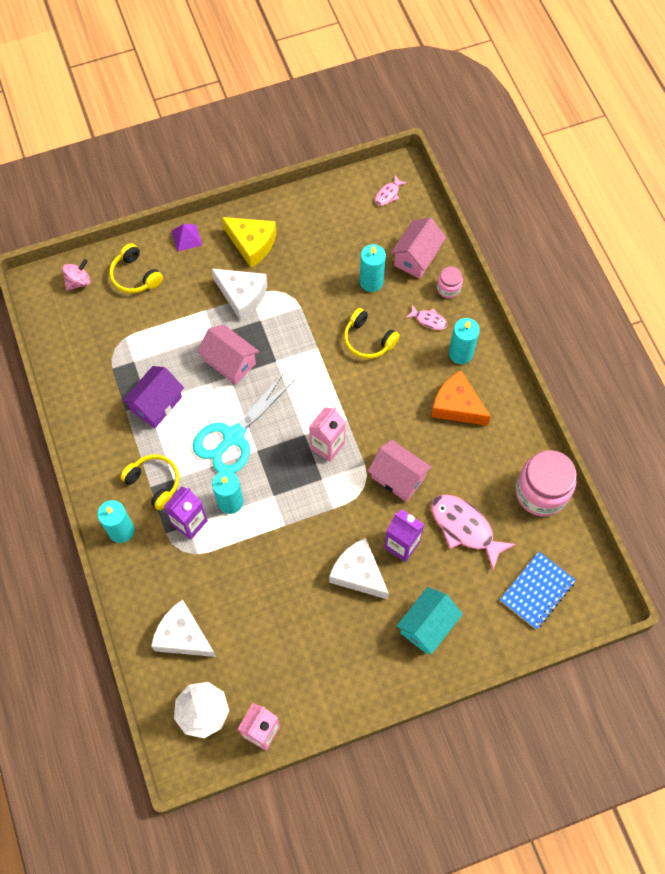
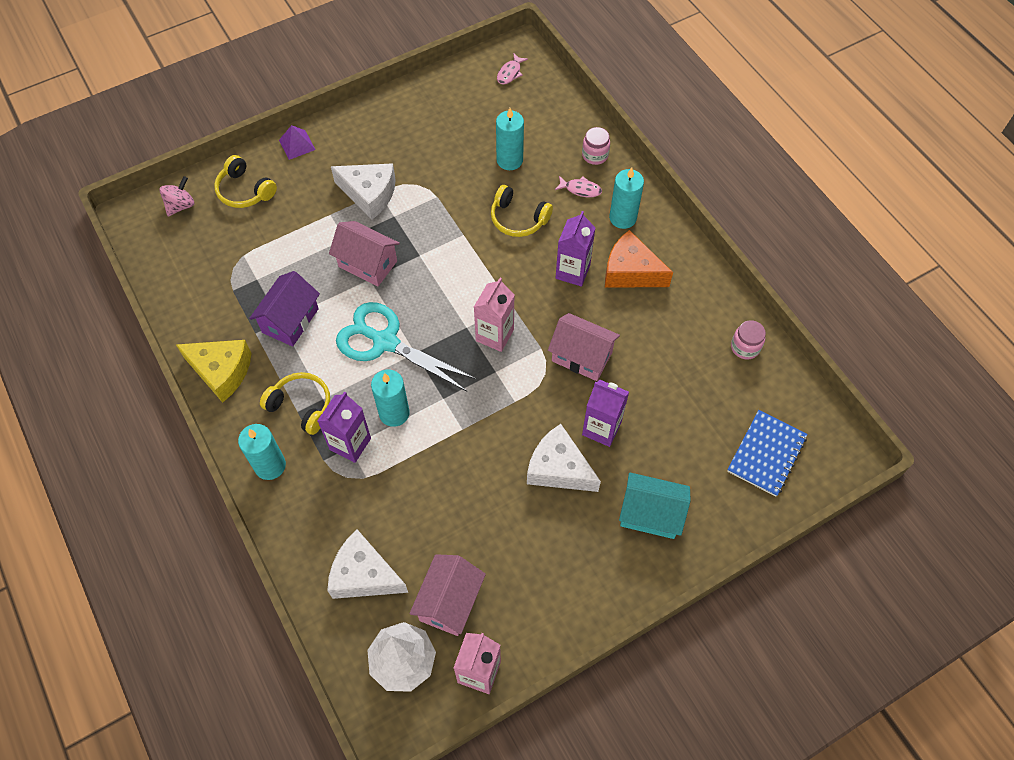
camera: 10 degrees left, 5 degrees down
(233, 436) = (385, 342): turquoise scissors -> turquoise scissors turned 90 degrees clockwise
(252, 244) = (371, 141): yellow cheese -> yellow cheese (222, 372)
(406, 398) = (572, 271): none -> purple carton
(416, 257) = (553, 129): pink house -> pink house (449, 602)
(427, 626) = (650, 514): turquoise house -> turquoise house turned 75 degrees clockwise
(465, 528) = (669, 399): pink fish -> none
(541, 492) = (745, 347): pink jar -> pink jar, size x0.49

